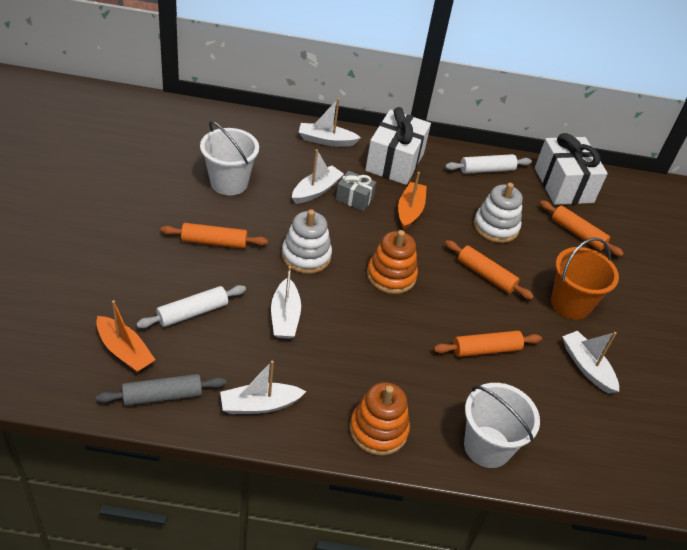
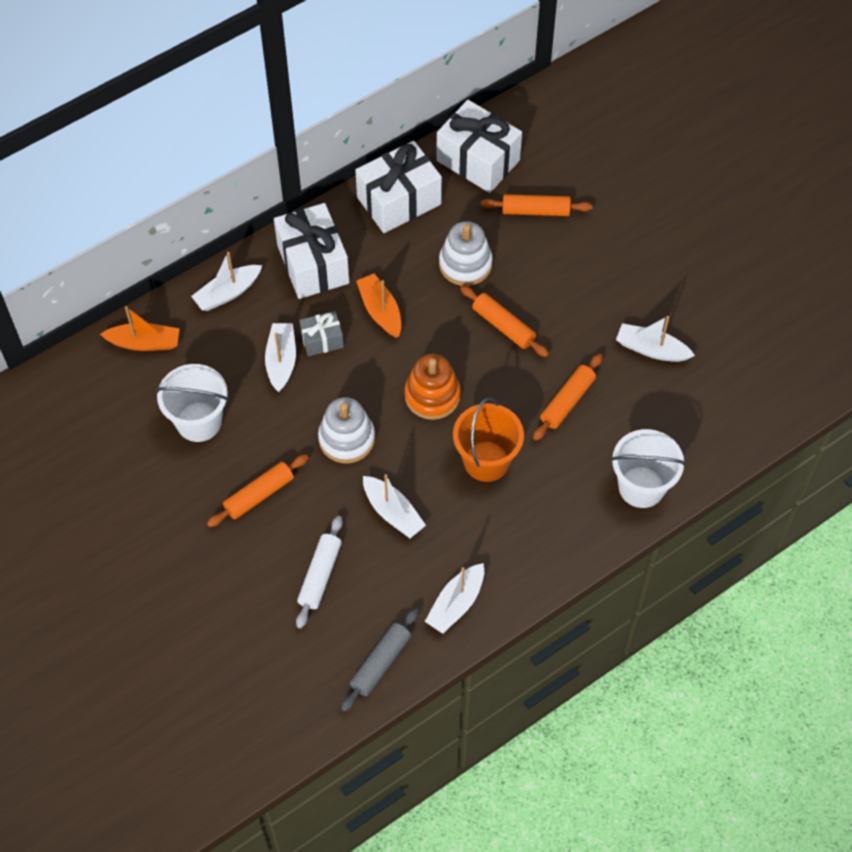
camera: 35 degrees left, 15 degrees up
(124, 351) = (310, 655): orange boat -> orange boat (144, 343)
(378, 430) = (557, 544): orange stacking toy -> none
(486, 170) = (399, 201): white rolling pin -> white gift
(486, 275) = (503, 326): orange rolling pin -> orange rolling pin turned 45 degrees clockwise
(570, 304) = (591, 296): orange bucket -> orange bucket (486, 461)

